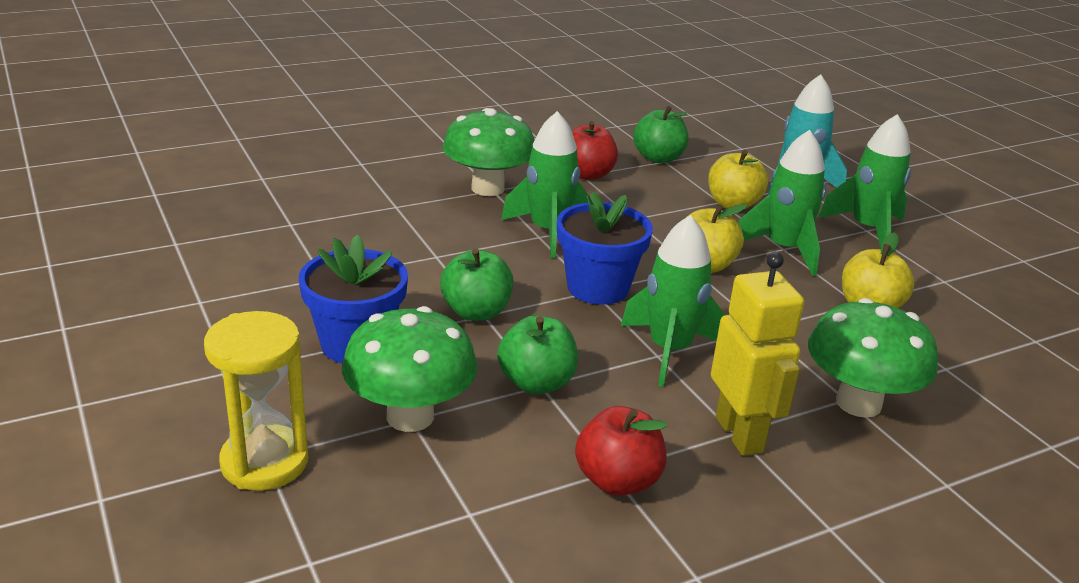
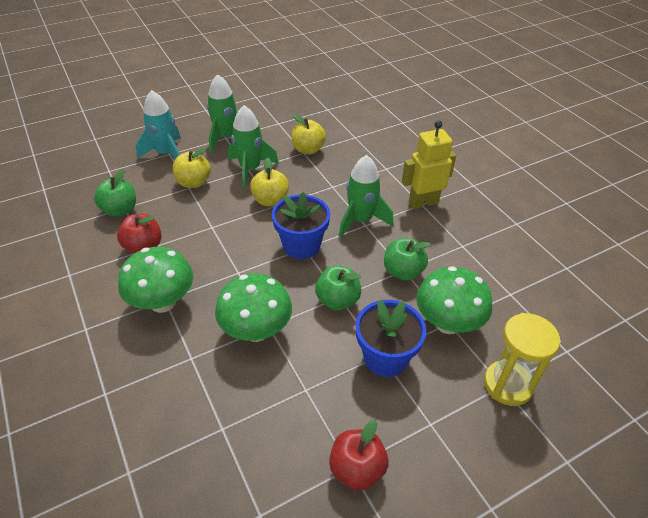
camera: 90 degrees left, 15 degrees up
(548, 232) = (232, 267): green rocket -> none
(617, 481) = (469, 243): red apple -> red apple (357, 469)
(858, 403) = (389, 165): green mushroom -> green mushroom (256, 330)

